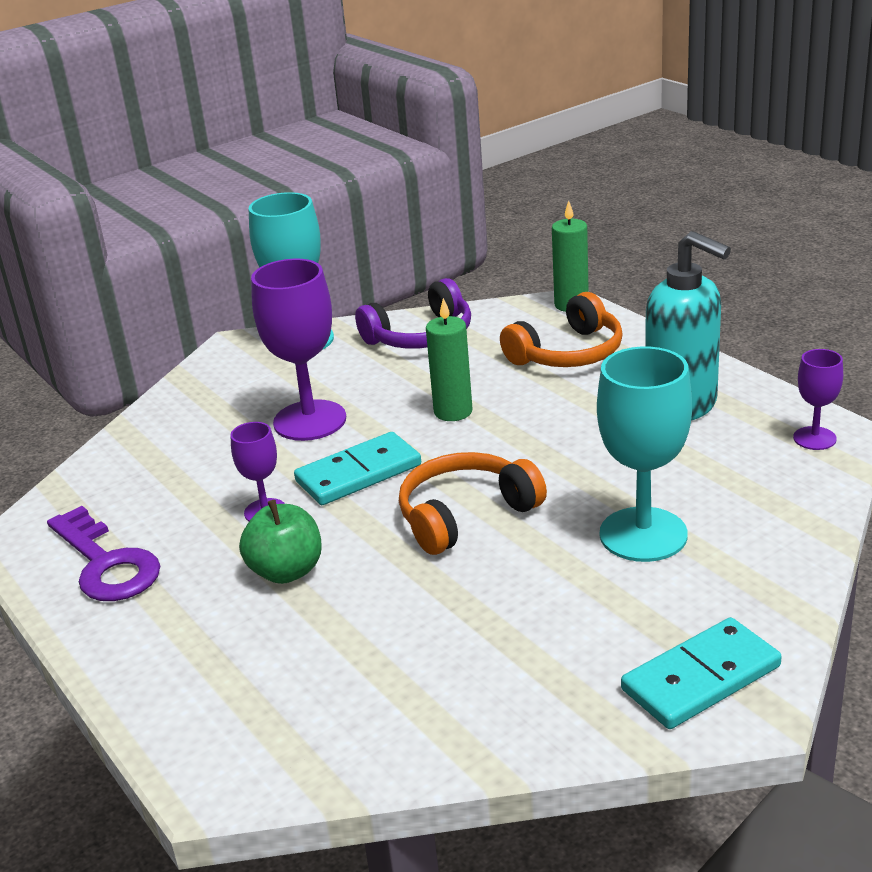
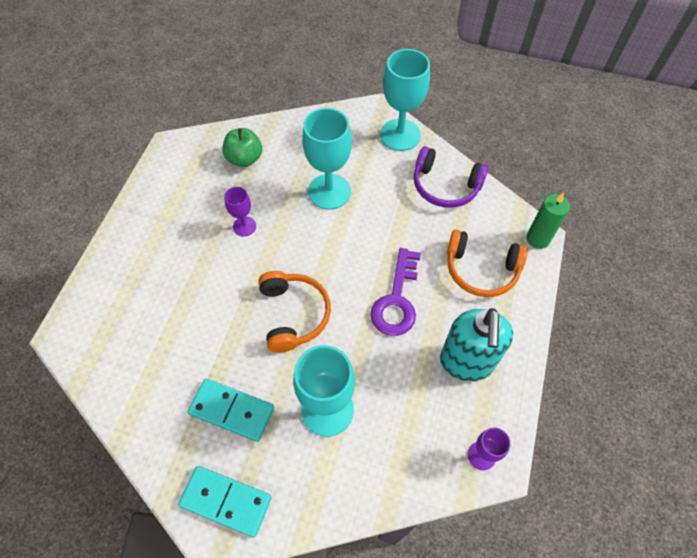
camera: 50 degrees right, 30 degrees up
(106, 563) = (172, 193): purple key -> purple key (396, 299)
(286, 571) = (206, 267): green apple -> green apple (244, 158)
(310, 421) = (329, 191): purple goblet -> turquoise goblet
(359, 473) = (298, 244): turquoise domino -> turquoise domino (232, 411)
(453, 412) = (381, 250): green candle -> none
(465, 515) = (293, 314): orange headphones -> orange headphones turned 60 degrees clockwise

